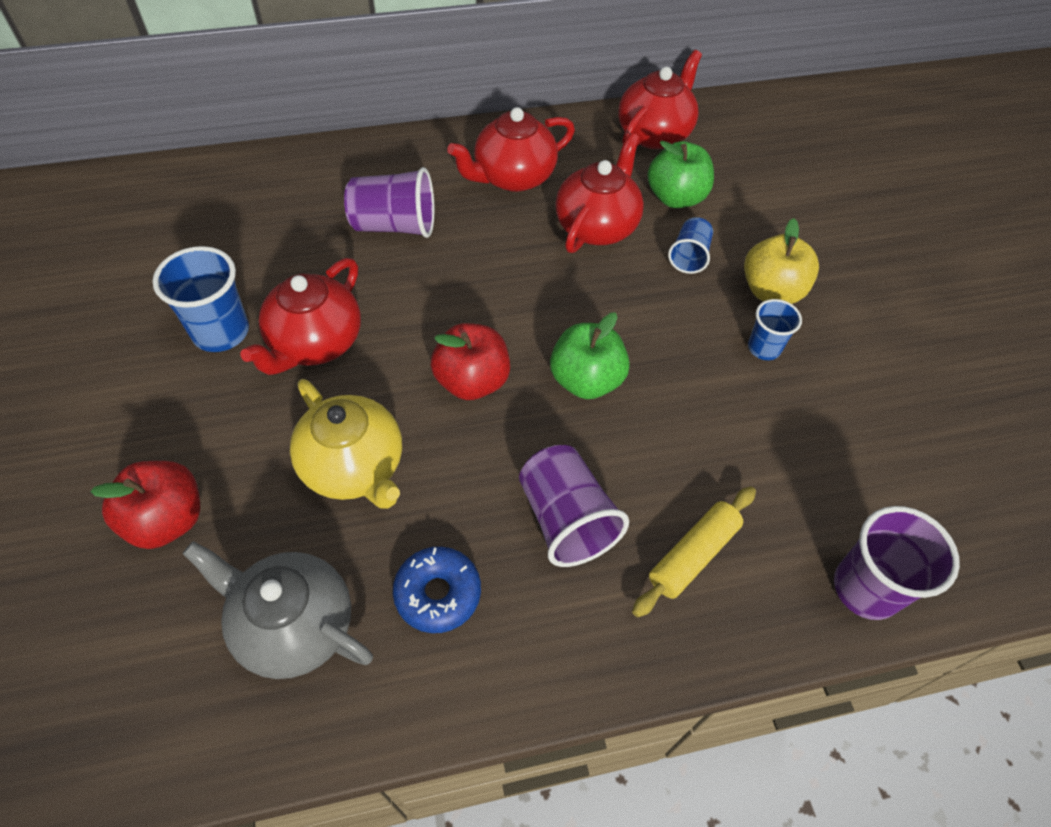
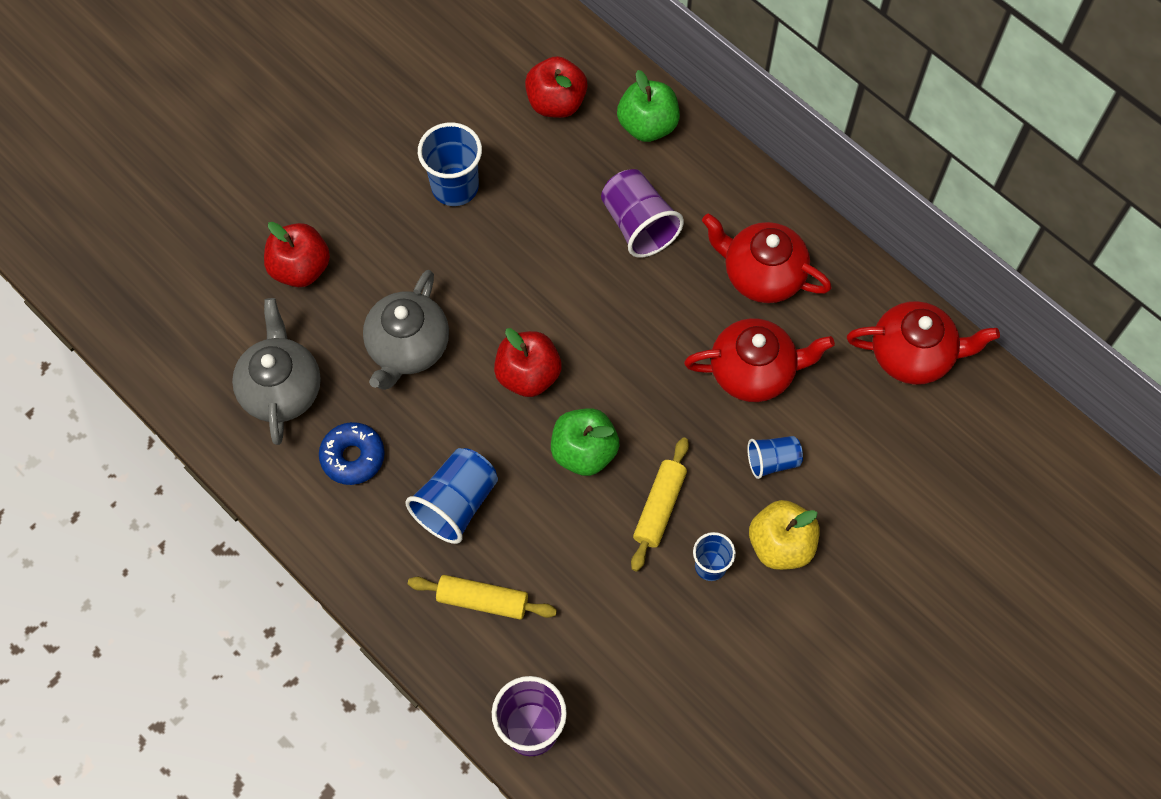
camera: 60 degrees right, 10 degrees up
(220, 216) = (556, 103): none -> red apple
(315, 343) = (488, 252): red teapot -> none
(354, 467) = (408, 347): yellow teapot -> grey teapot
(566, 519) = (456, 504): purple cup -> blue cup
(676, 198) = (838, 415): green apple -> green apple (647, 125)
(682, 354) = (659, 507): none -> yellow rolling pin

